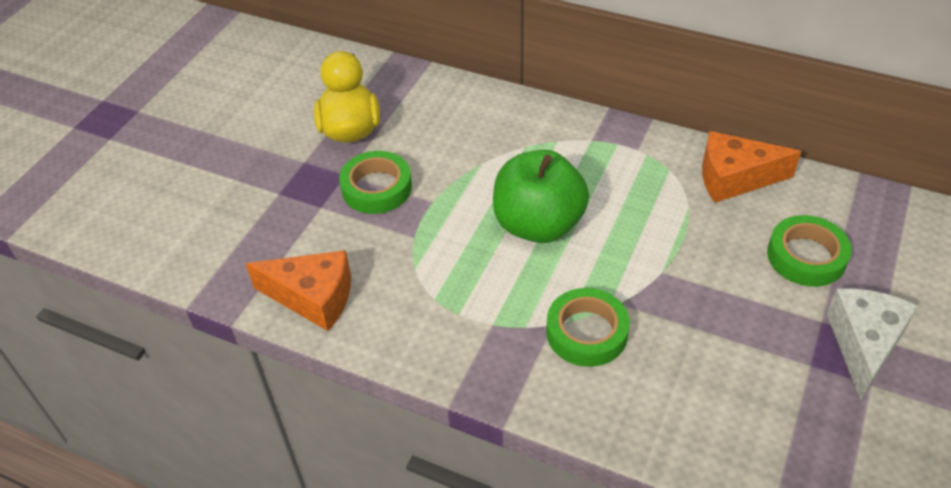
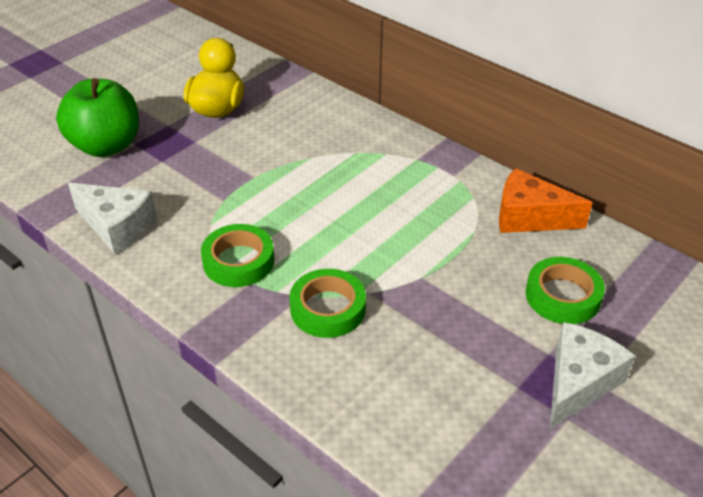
camera: 15 degrees right, 5 degrees down
(313, 297) = (117, 226): orange cheese -> white cheese
(376, 188) = (214, 156): green tape -> green tape (238, 261)
(538, 225) = (333, 215): green apple -> green apple (106, 146)

